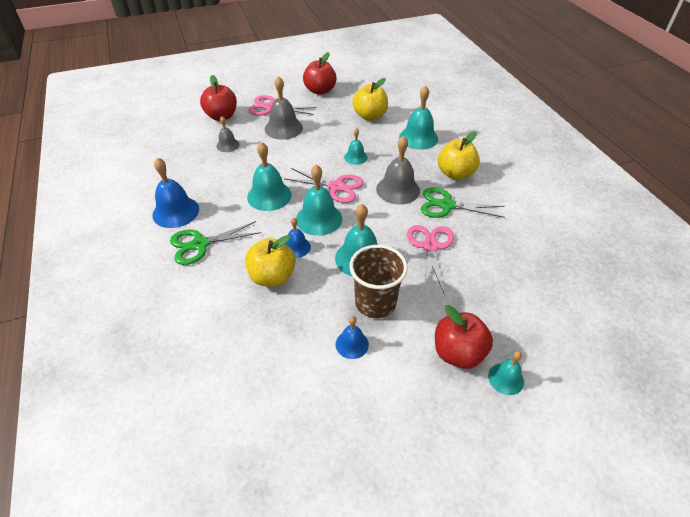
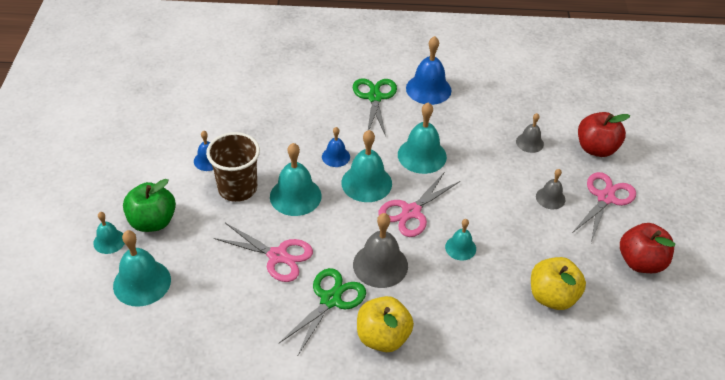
camera: 110 degrees right, 0 degrees up
(272, 276) = (309, 132): yellow apple -> none
(283, 128) = (550, 198): grey bell -> grey bell, size x0.58
(418, 137) = (478, 332): turquoise bell -> turquoise bell (142, 282)
(458, 353) = (152, 222): red apple -> green apple

